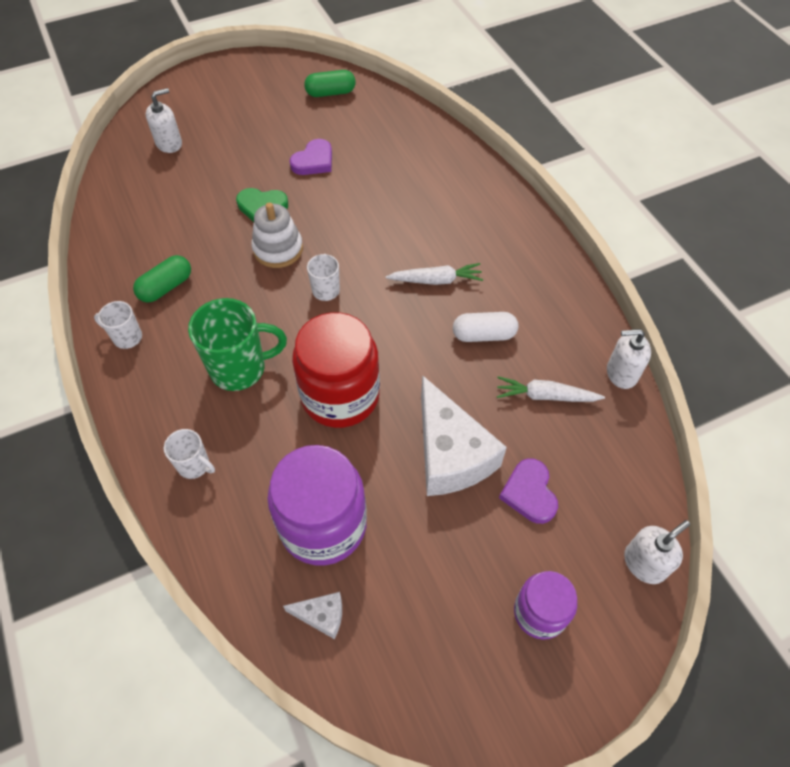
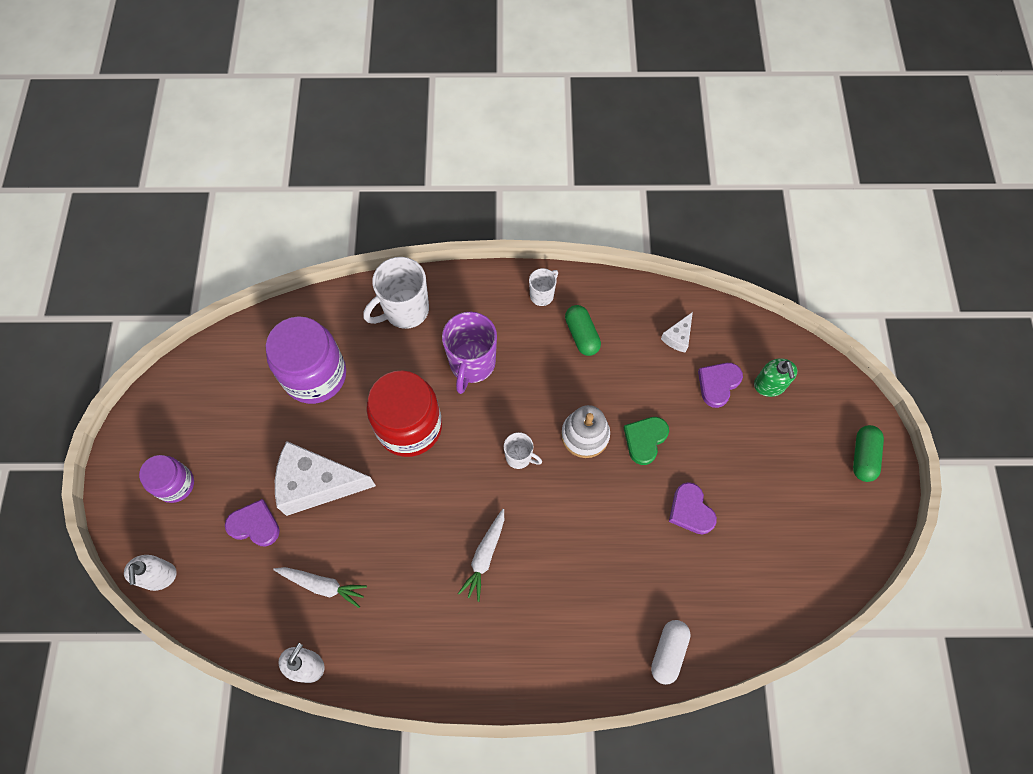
camera: 115 degrees right, 10 degrees up
(169, 143) = (769, 385): white soap dispenser -> green soap dispenser
(182, 175) = (718, 384): none -> purple heart
(194, 465) = (405, 310): white mug -> white mug, size x1.86
(240, 368) = (472, 364): green mug -> purple mug
(322, 616) = (257, 352): white cheese -> white cheese (678, 337)
(330, 93) = (798, 572): green capsule -> green capsule (863, 457)
(483, 335) = (406, 567): white capsule -> white capsule (668, 652)
(545, 396) = (323, 585): white carrot -> white carrot turned 75 degrees clockwise

